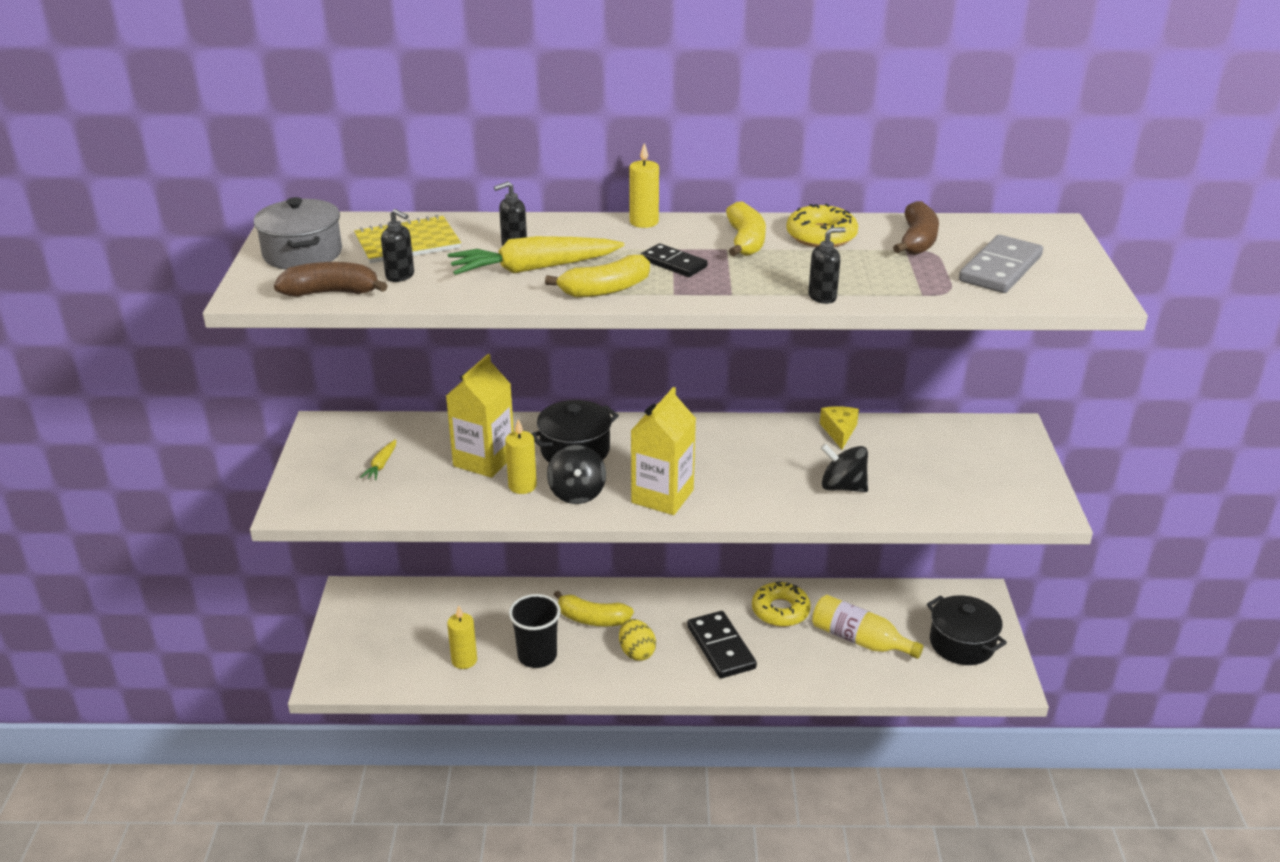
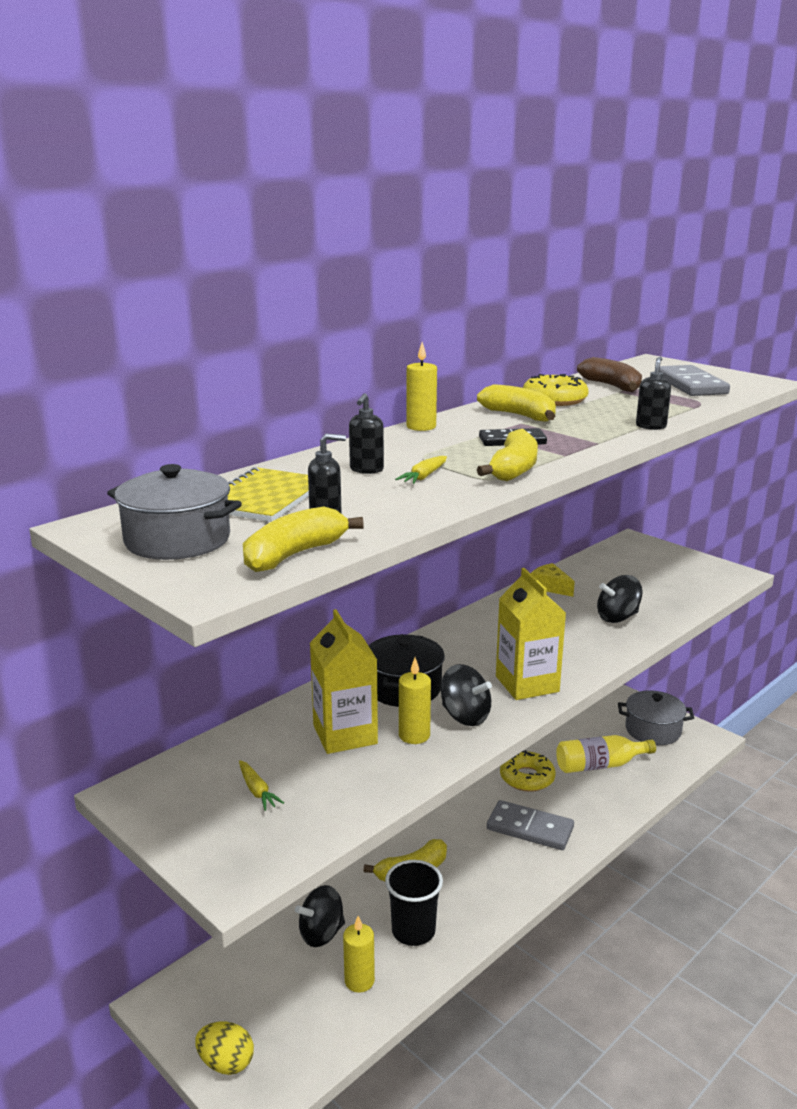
camera: 45 degrees left, 10 degrees down
(331, 292) = (294, 555): brown banana -> yellow banana
(482, 617) = (321, 933): none -> black spinning top
(534, 268) = (424, 476): yellow carrot -> yellow carrot, size x0.45
(636, 652) = (481, 873): yellow egg -> yellow egg (226, 1063)
(720, 647) = (530, 828): black domino -> grey domino
(962, 643) = (653, 730): black pot -> grey pot

